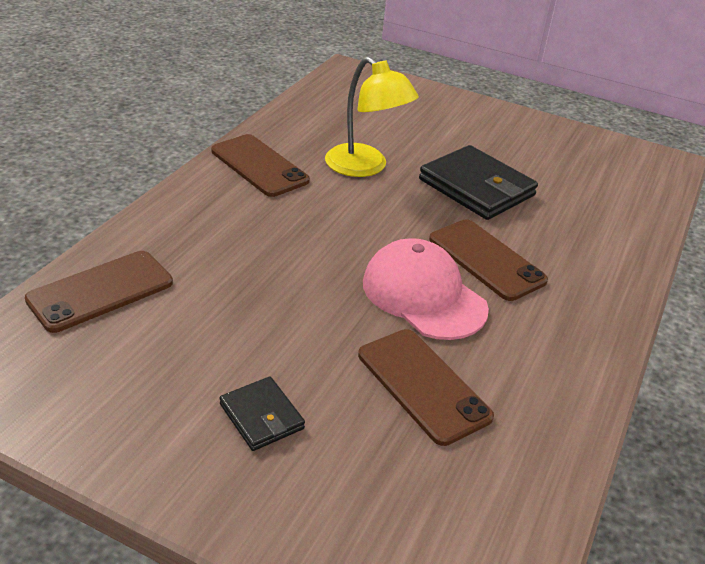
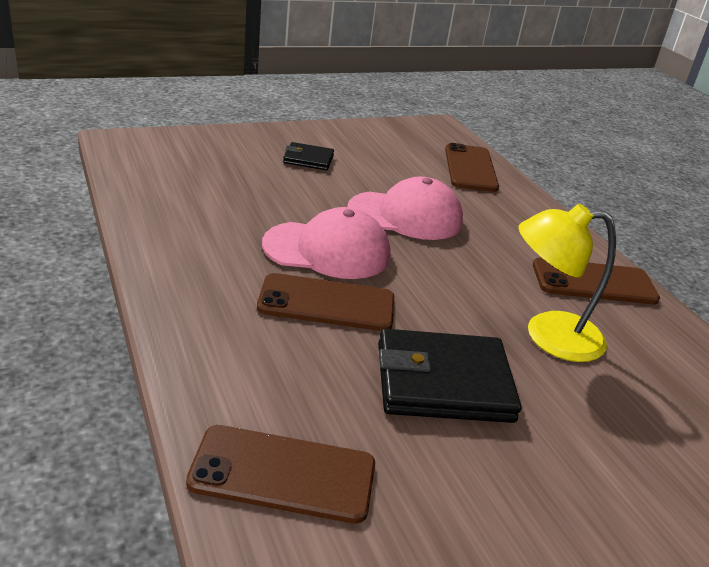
camera: 130 degrees right, 5 degrees down
(292, 284) = (405, 216): none -> pink cap
(423, 385) = (254, 203): brown phone -> brown phone (283, 474)

